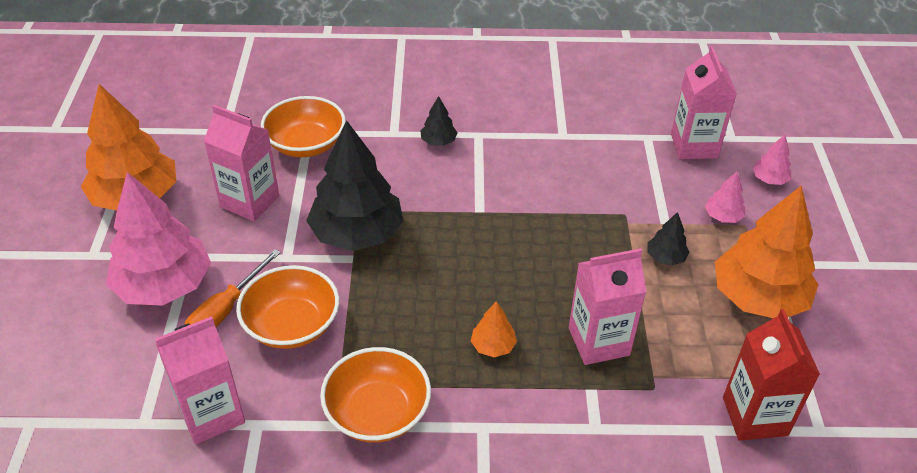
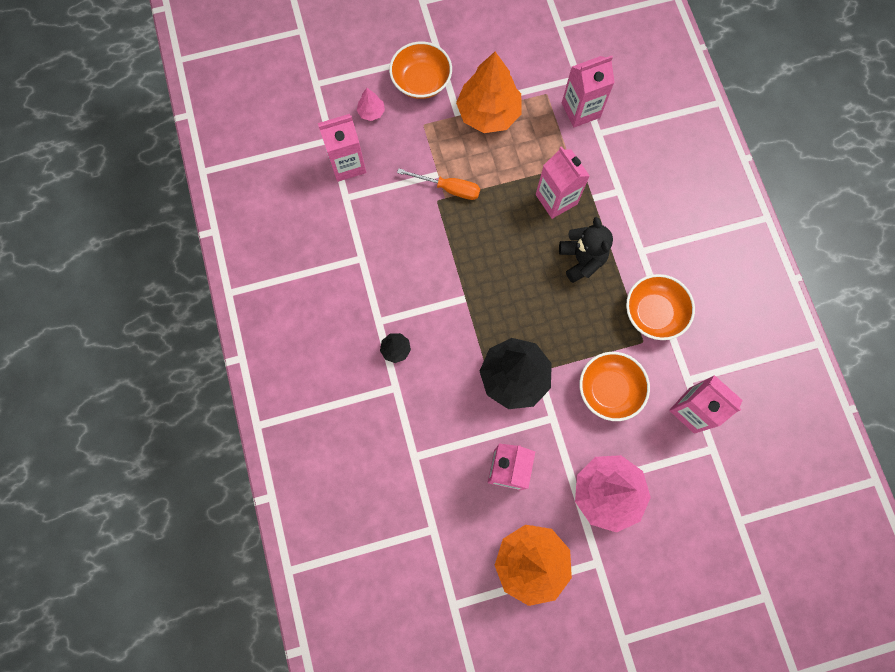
camera: 105 degrees left, 30 degrees up
(226, 309) = (612, 439): orange screwdriver -> orange screwdriver (448, 188)
(306, 144) = (429, 453): orange bowl -> orange bowl (421, 81)
(493, 346) = (581, 259): orange tree -> black teddy bear
(665, 257) = (471, 170): black tree -> none
(722, 216) = (419, 139): pink tree -> none
(755, 416) = (580, 110): red carton -> pink carton

